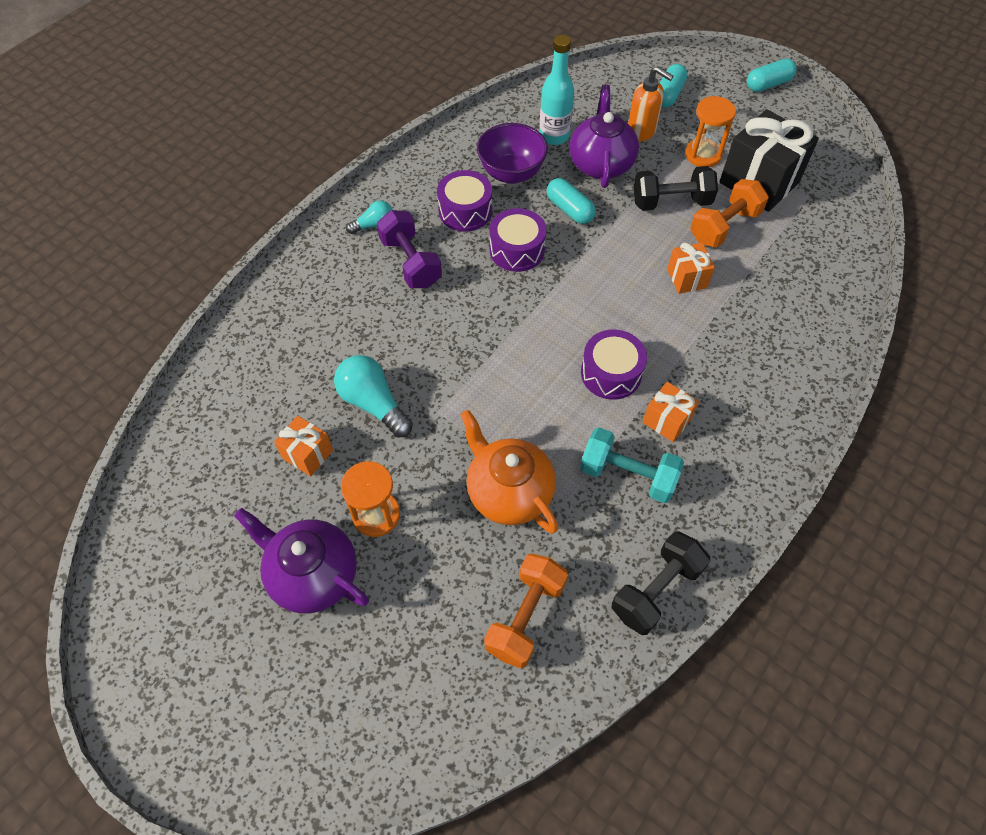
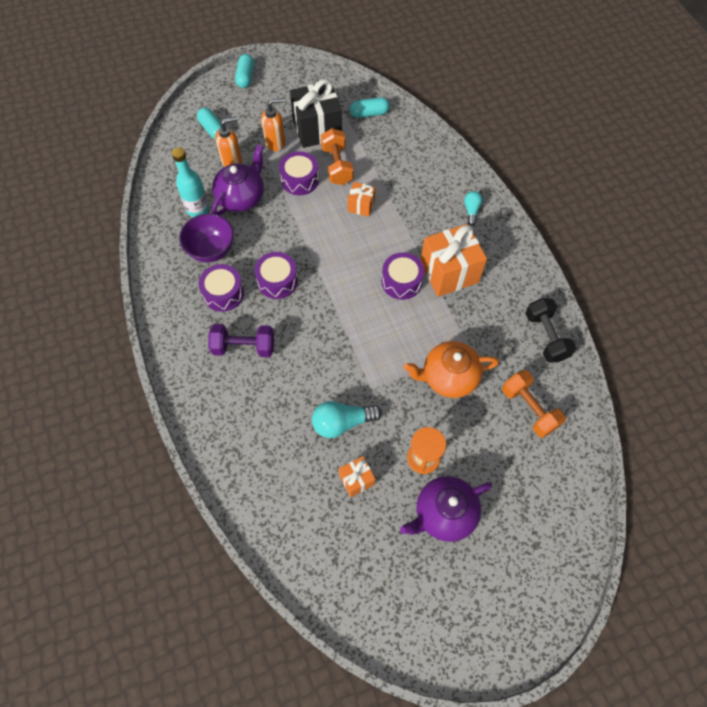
camera: 60 degrees left, 5 degrees up
(374, 225) = (194, 354): turquoise light bulb -> turquoise light bulb (471, 210)
(569, 209) = (266, 235): turquoise capsule -> turquoise capsule (369, 113)
(601, 164) = (242, 197): purple teapot -> purple teapot turned 90 degrees clockwise
(627, 475) = (472, 311): turquoise dumbbell -> none
(666, 420) = (449, 272): orange gift -> orange gift, size x1.94
(671, 202) = (300, 180): black dumbbell -> purple drum
(703, 155) = (275, 142): orange hourglass -> orange soap dispenser

